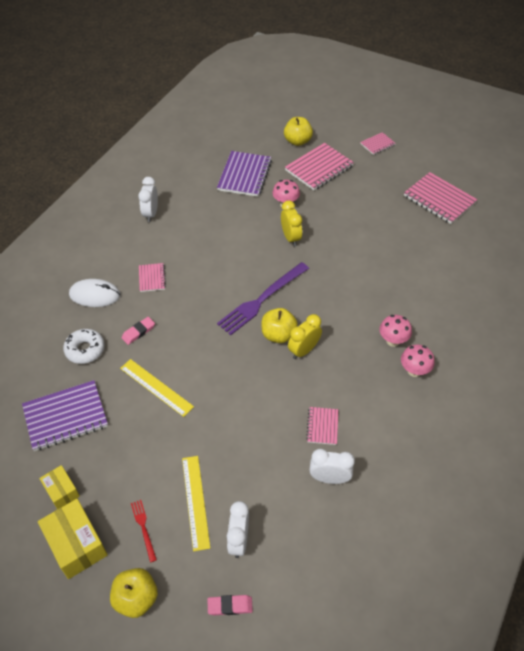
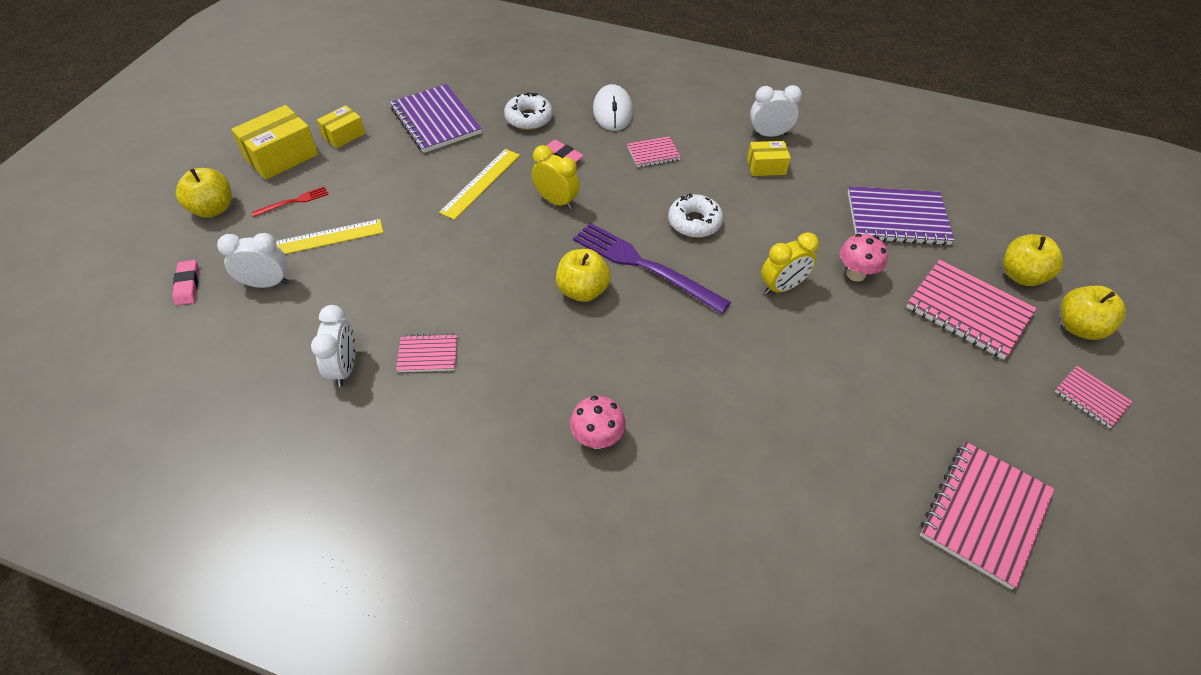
camera: 80 degrees right, 0 degrees up
(183, 222) = (766, 166): none -> yellow box
(227, 268) = (694, 222): none -> white donut
(303, 350) = (559, 322): yellow clock -> yellow clock (556, 201)
(335, 133) = (1079, 327): none -> yellow apple
(414, 371) = (539, 472): pink mushroom -> none

